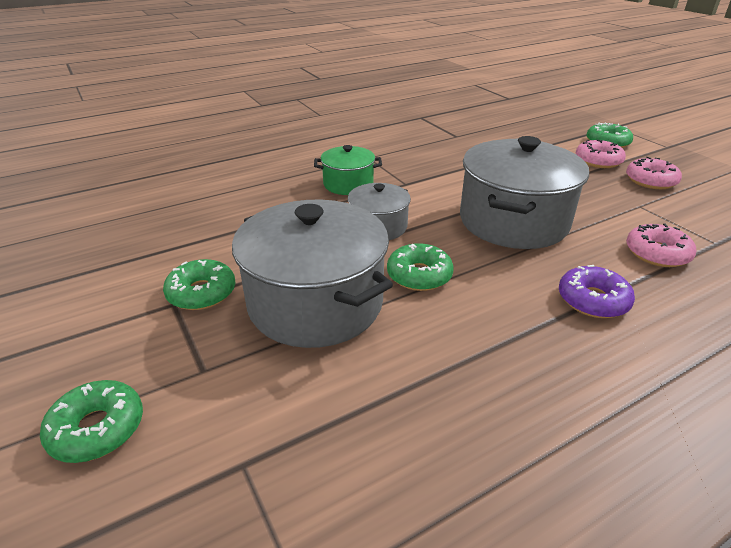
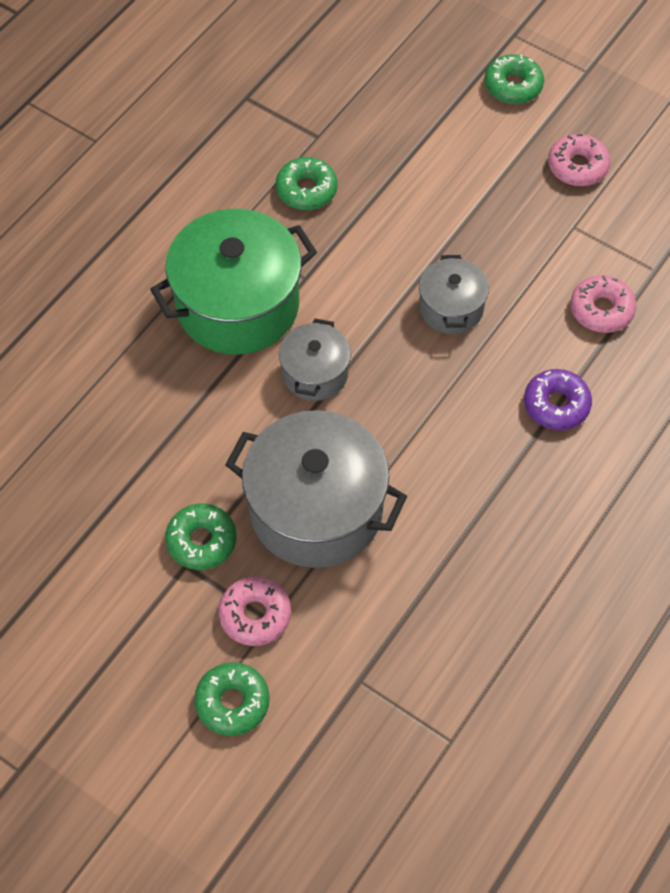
camera: 25 degrees left, 25 degrees up
(348, 184) = (237, 305): green pot -> green pot, size x1.91
(419, 275) = (391, 433): green donut -> green donut (306, 190)
(513, 221) = (451, 308): grey pot -> grey pot, size x0.52
(598, 161) = (511, 139): pink donut -> pink donut (255, 615)

